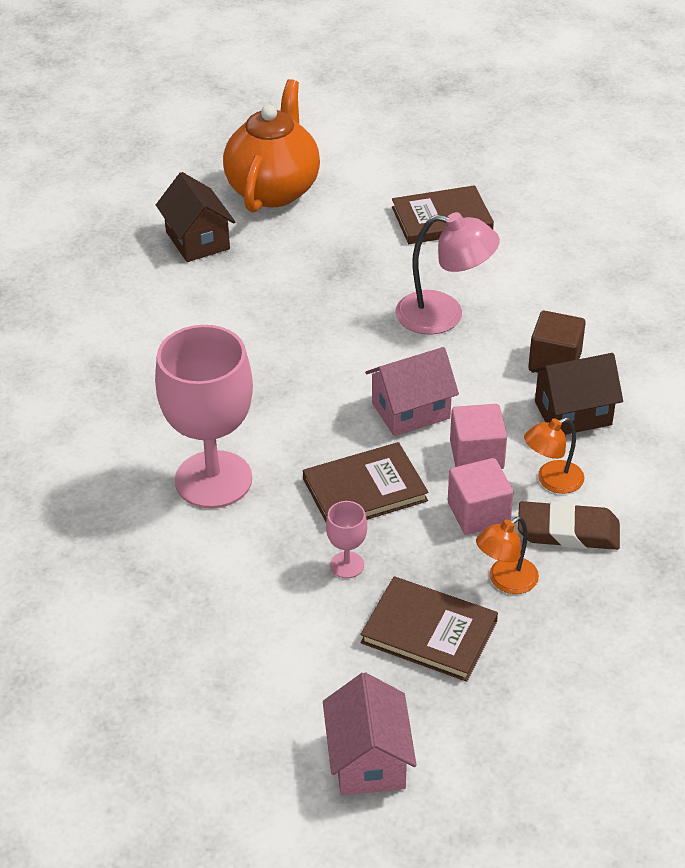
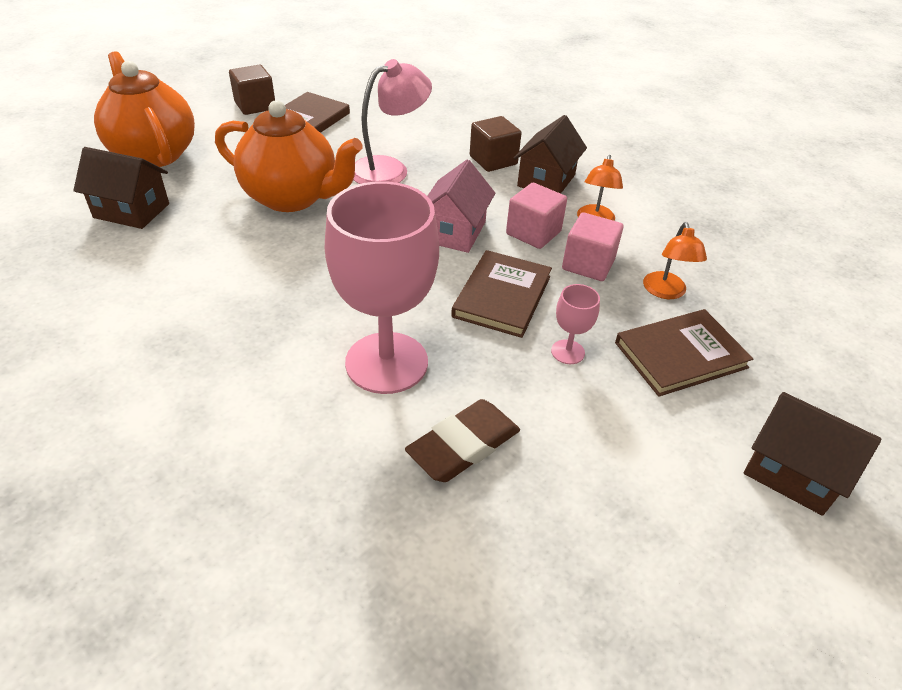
camera: 50 degrees left, 0 degrees up
(326, 297) = (292, 198): none -> orange teapot
(368, 759) = (792, 472): pink house -> brown house
(417, 176) = (255, 106): none -> brown cube
(568, 531) = (647, 242): brown eraser -> brown eraser (463, 445)

